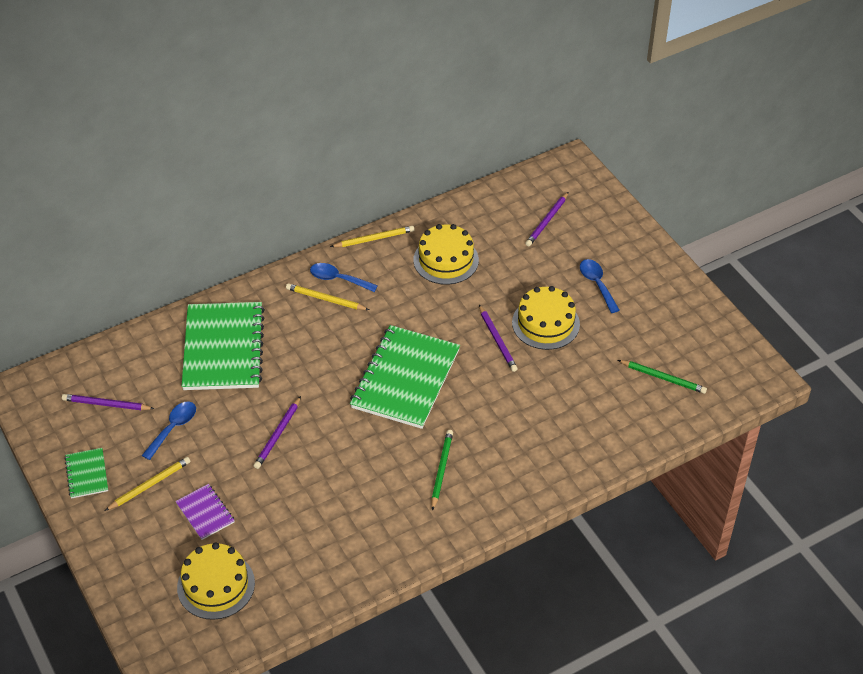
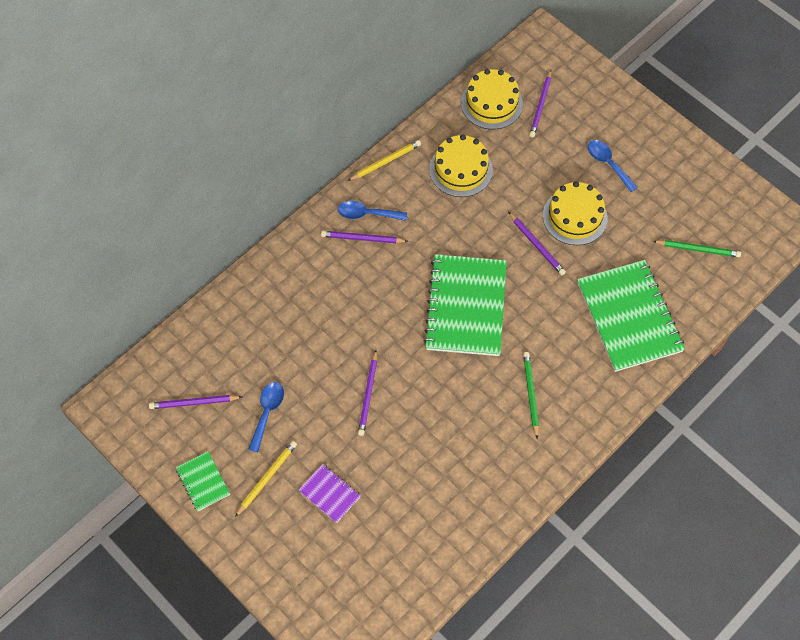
camera: 15 degrees left, 15 degrees up
(216, 585) = (366, 566): yellow cake -> yellow cake (491, 103)
(223, 348) = (284, 315): green notebook -> green notebook (629, 317)
(326, 299) = (362, 238): yellow pencil -> purple pencil

